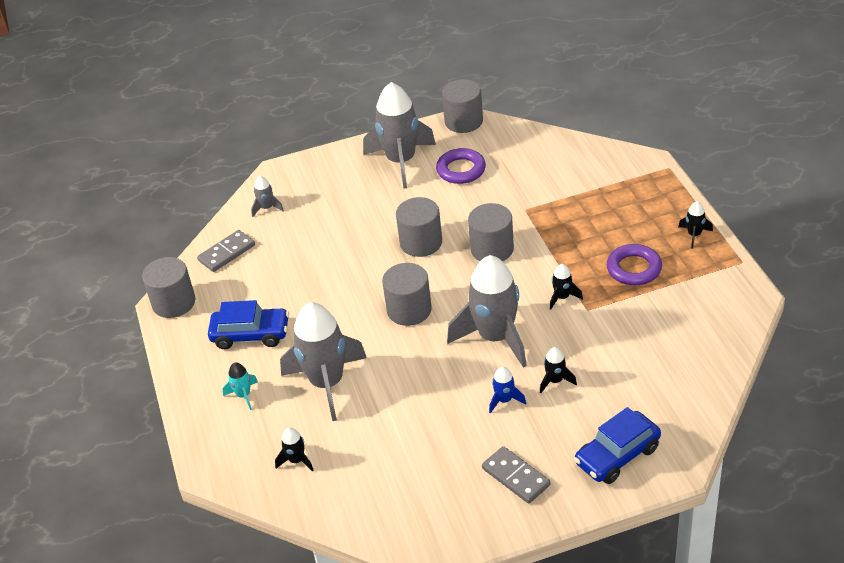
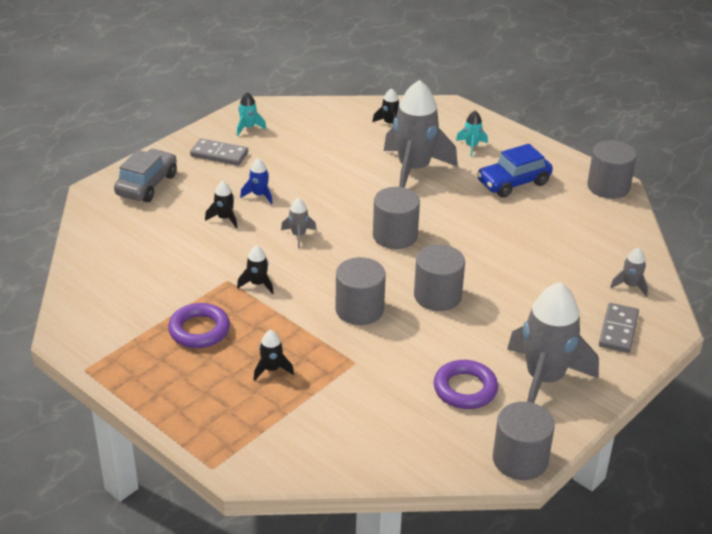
camera: 145 degrees right, 5 degrees down
(226, 253) = (615, 235): grey domino -> grey domino (618, 330)
(458, 512) = (248, 128): none -> turquoise rocket
(495, 337) = (298, 235): grey rocket -> grey rocket, size x0.42
(617, 455) = (147, 185): blue car -> grey car
(694, 235) = (147, 385): black rocket -> black rocket (271, 369)

